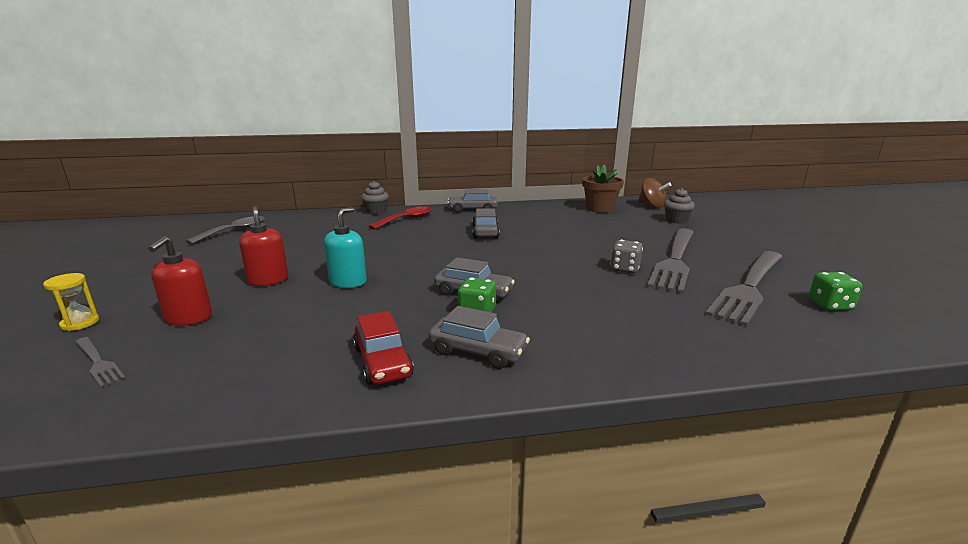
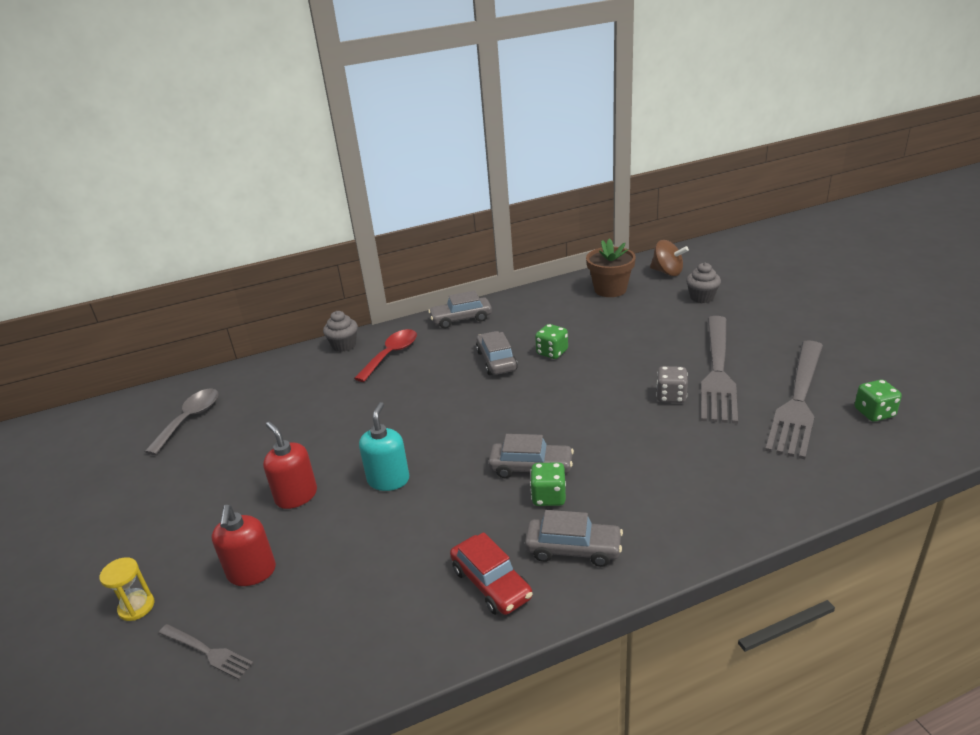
camera: 10 degrees left, 10 degrees up
(533, 233) = (552, 352): none -> green dice

